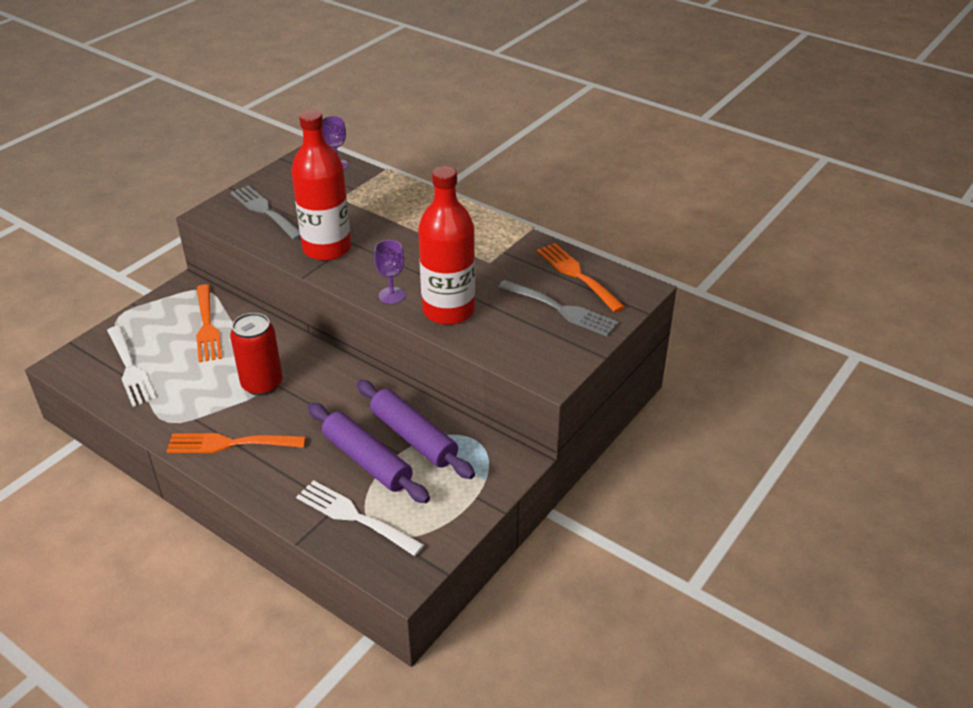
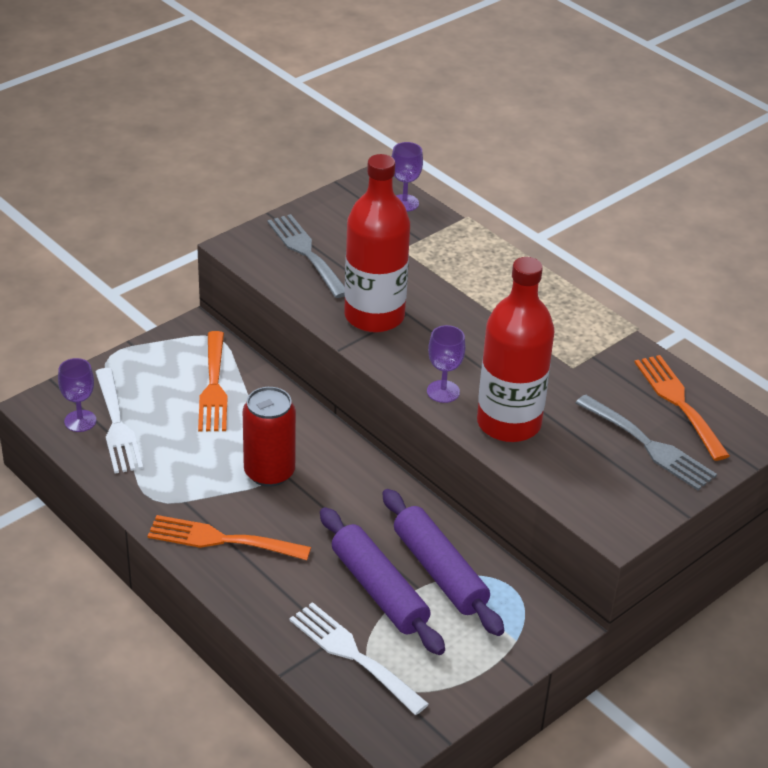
camera: 10 degrees right, 0 degrees up
(98, 370) = (80, 421): none -> purple goblet

